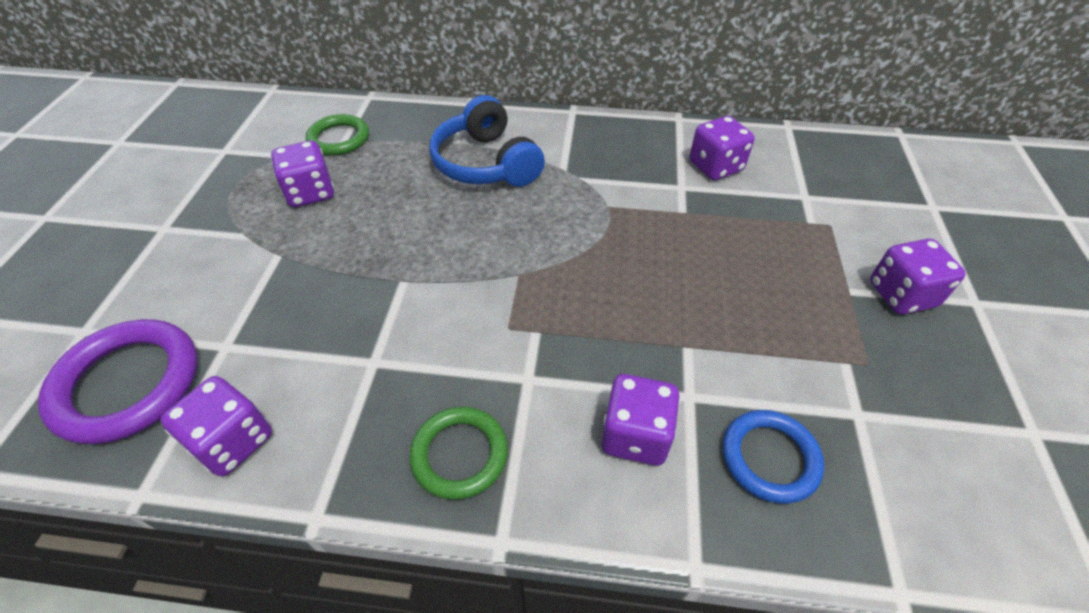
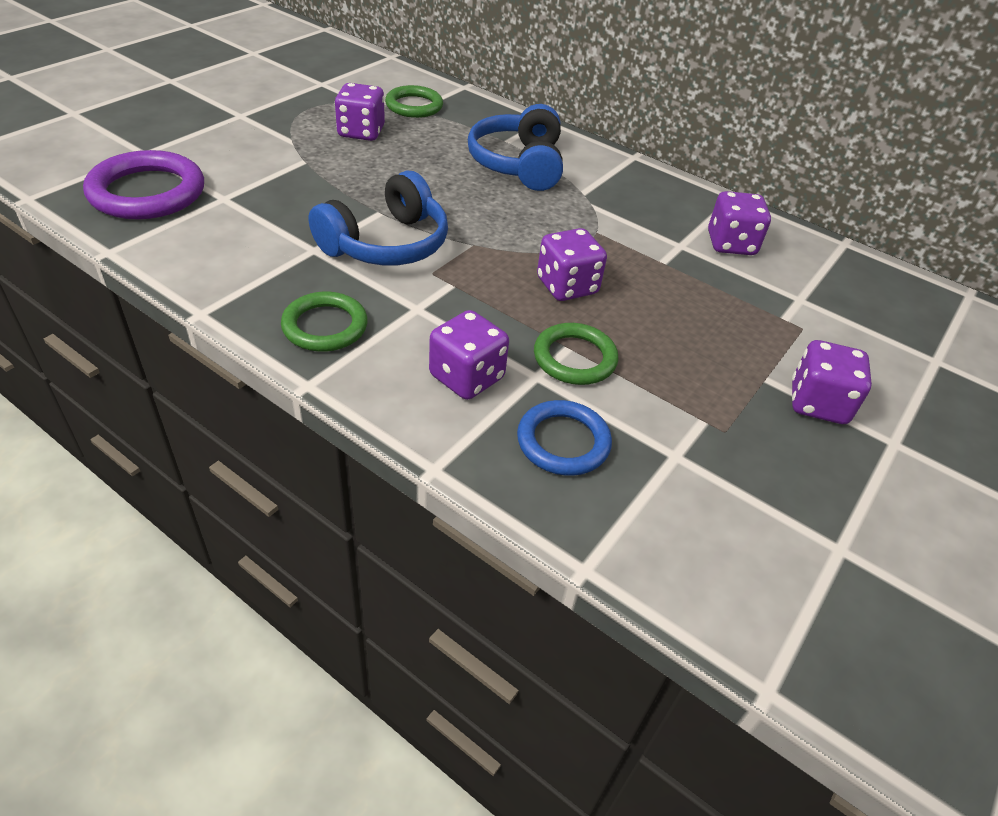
camera: 25 degrees right, 5 degrees down
(233, 441) = (185, 250): purple dice -> purple dice (567, 286)
(439, 316) = (386, 244): none -> blue headphones
(702, 356) = (574, 358): none -> green ring

